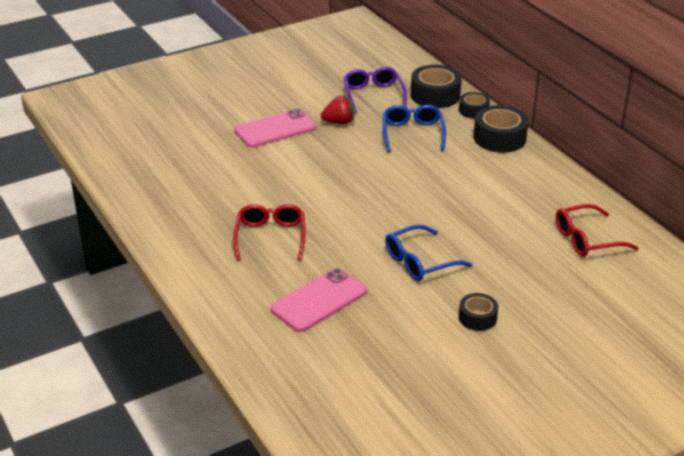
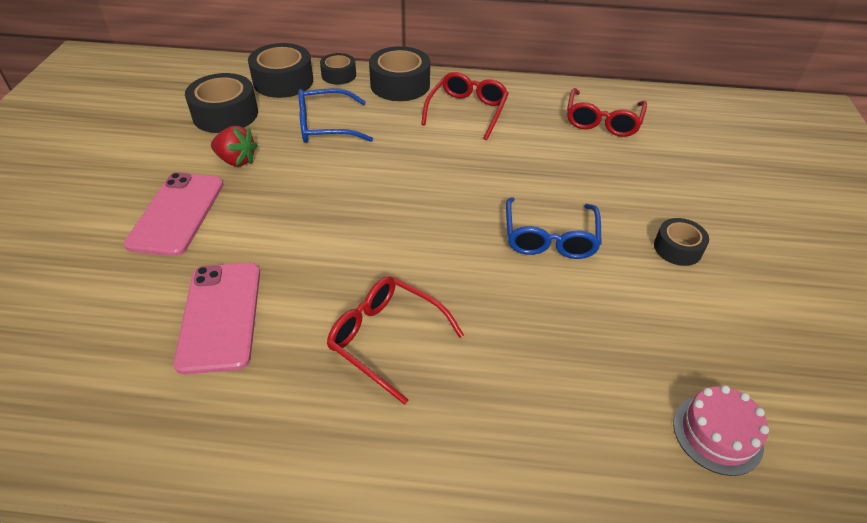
camera: 55 degrees left, 10 degrees up
(319, 300) = (557, 363): pink phone -> pink phone (220, 316)
(332, 374) = (717, 434): none -> pink cake
(339, 122) = (236, 160): red strawberry -> red strawberry turned 90 degrees clockwise
(373, 95) = (225, 114): purple glasses -> black tape
(412, 134) = (326, 126): blue glasses -> blue glasses turned 45 degrees counterclockwise
(509, 177) = (467, 111): none -> red glasses

